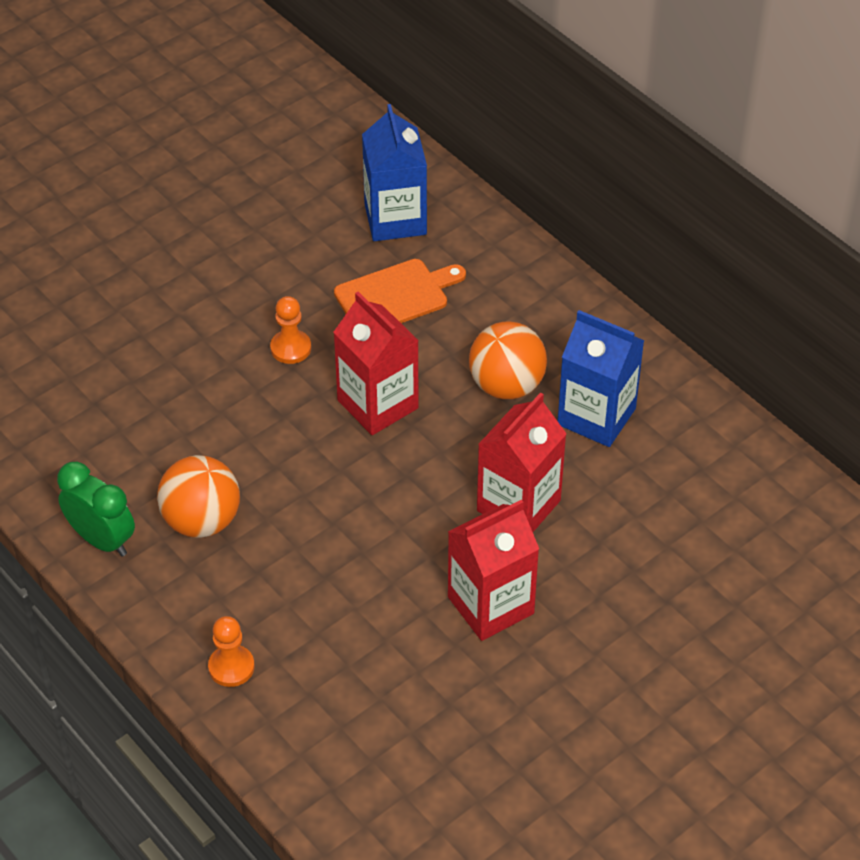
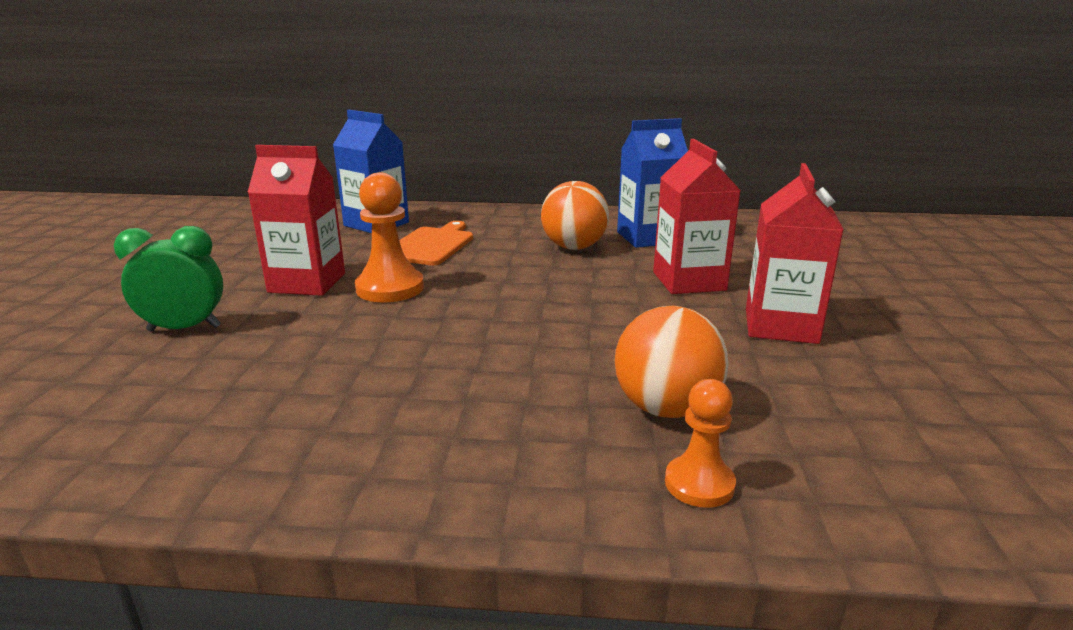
camera: 45 degrees left, 25 degrees down
(102, 540) = (384, 475): green clock -> green clock (184, 329)
(202, 521) = (475, 403): orange ball -> orange ball (666, 408)
(290, 348) = (390, 288): orange pawn -> orange pawn, size x1.61
(377, 404) = (506, 284): red carton -> red carton (307, 283)

